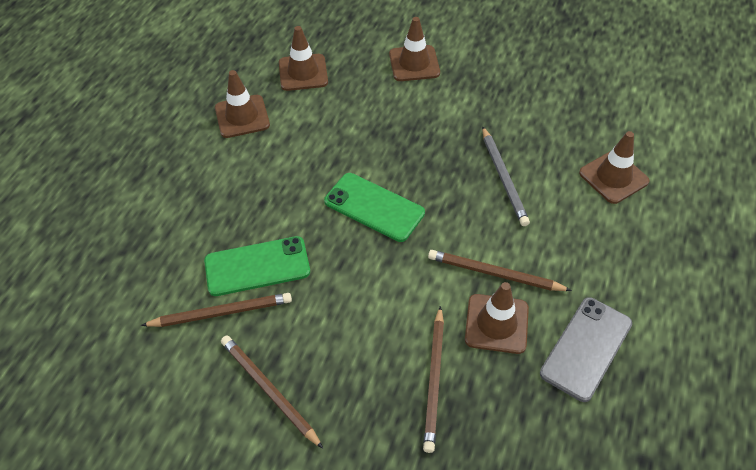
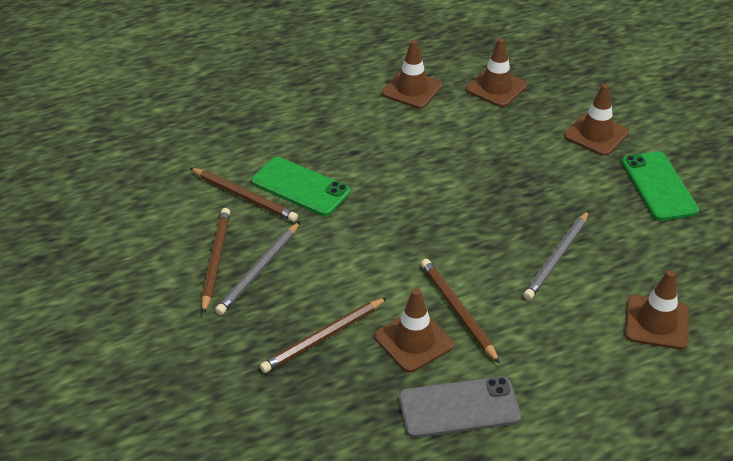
camera: 45 degrees right, 10 degrees down
(316, 368) = (259, 270): none -> grey pencil
(374, 207) = (428, 207): green phone -> green phone (659, 186)

